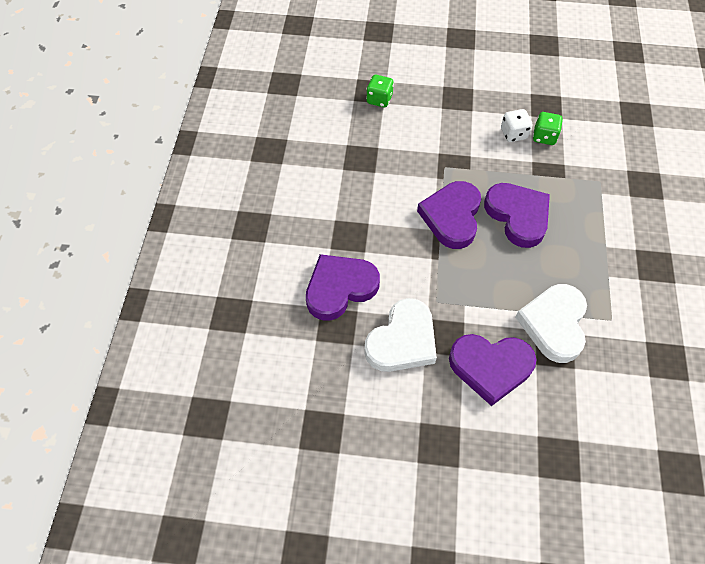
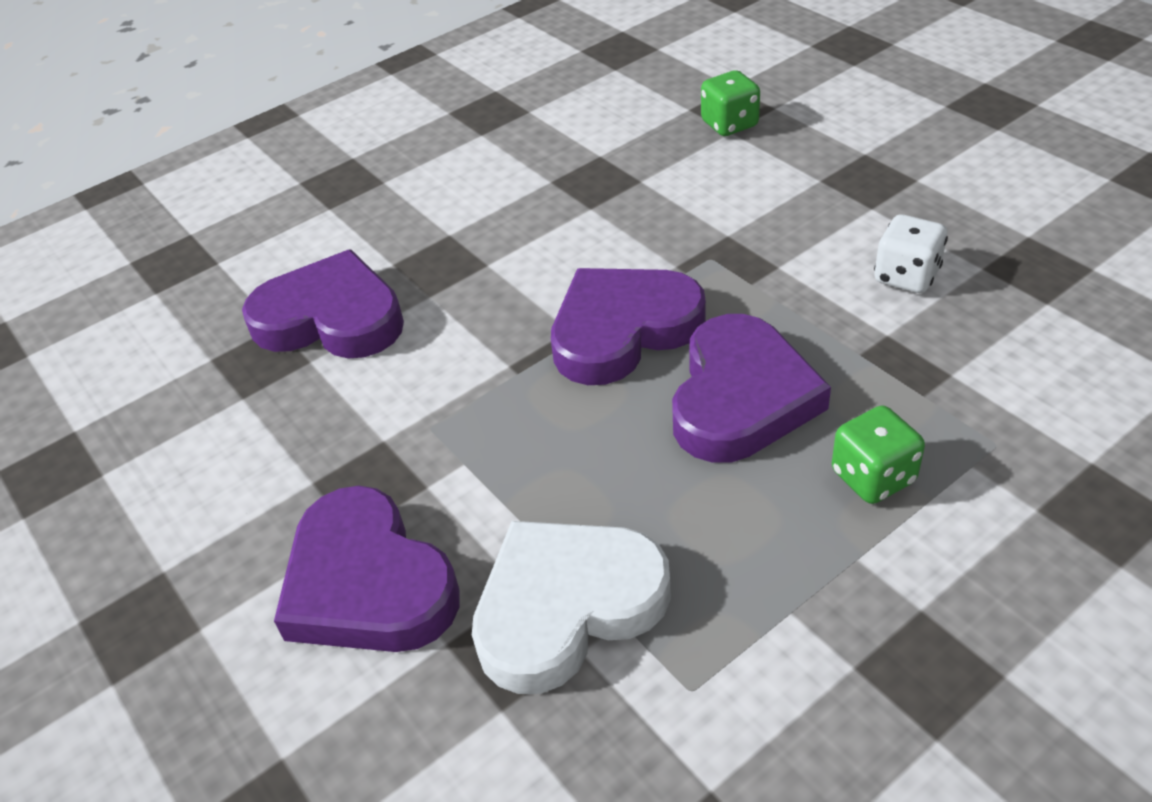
camera: 50 degrees right, 15 degrees down
(402, 340) = (306, 442): white heart -> none
(544, 137) = (966, 311): green dice -> green dice (873, 477)

